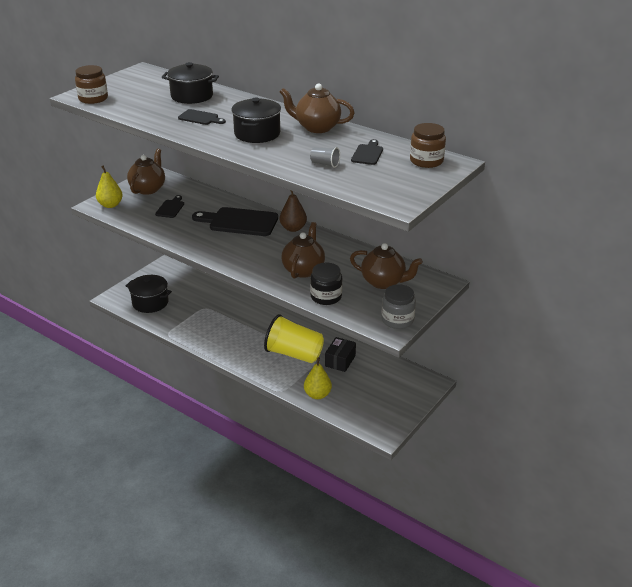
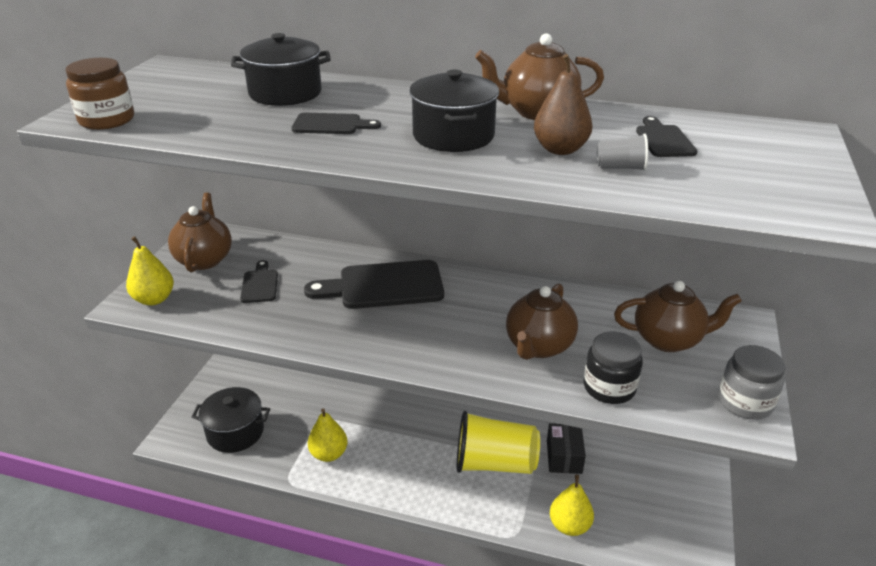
camera: 20 degrees left, 0 degrees up
(198, 326) = (329, 454): none -> yellow pear
(293, 228) = (471, 280): brown pear -> brown pear (560, 149)
(303, 270) = (538, 346): brown teapot -> brown teapot turned 150 degrees counterclockwise
(426, 161) = (762, 137): brown jar -> none

